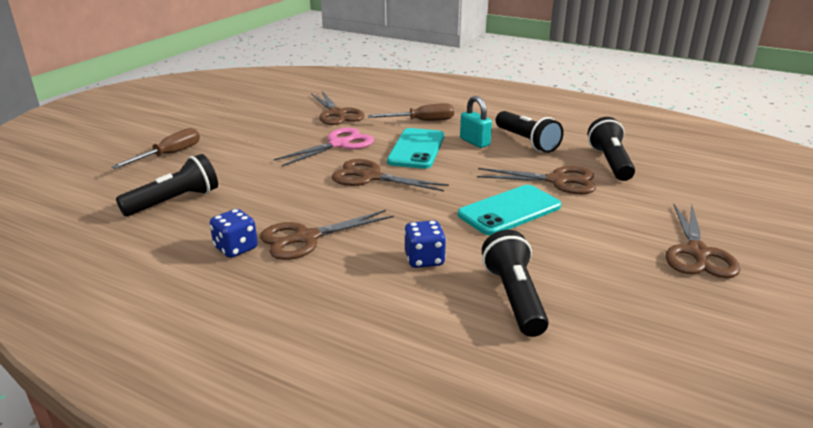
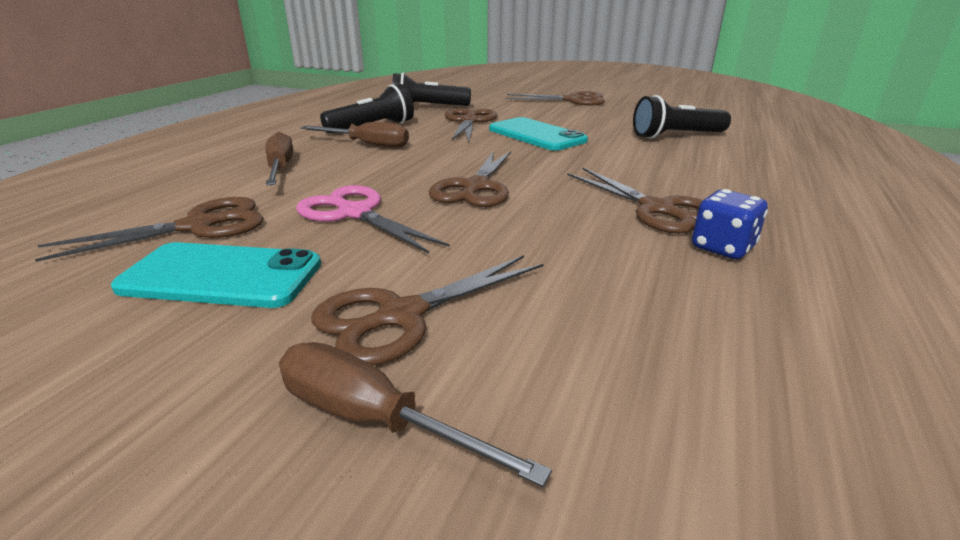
camera: 95 degrees left, 0 degrees up
(174, 201) = (627, 337): black flashlight -> none
(226, 157) = (401, 316): none -> brown scissors
(417, 149) = (384, 168): turquoise phone -> turquoise phone (222, 276)
(424, 259) = (650, 159): blue dice -> none
(474, 142) = (367, 145): turquoise padlock -> brown screwdriver

